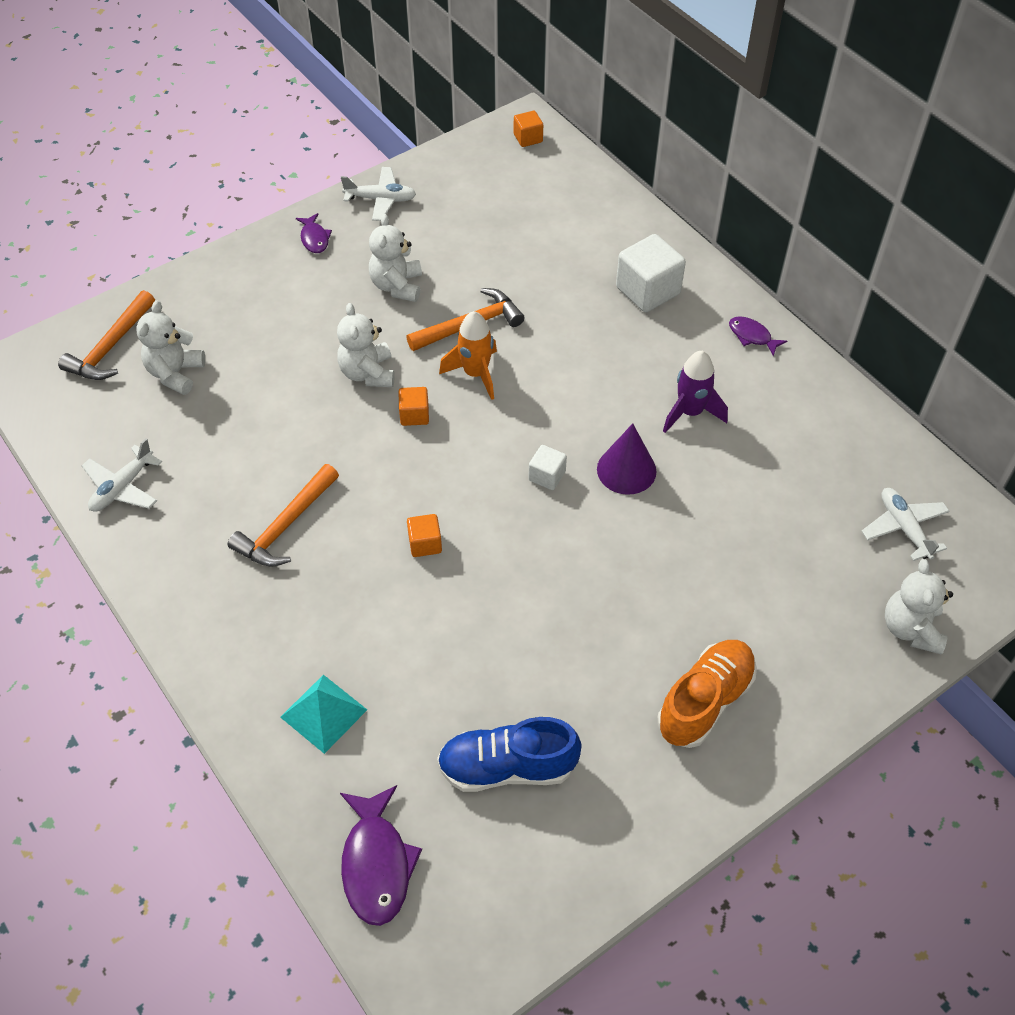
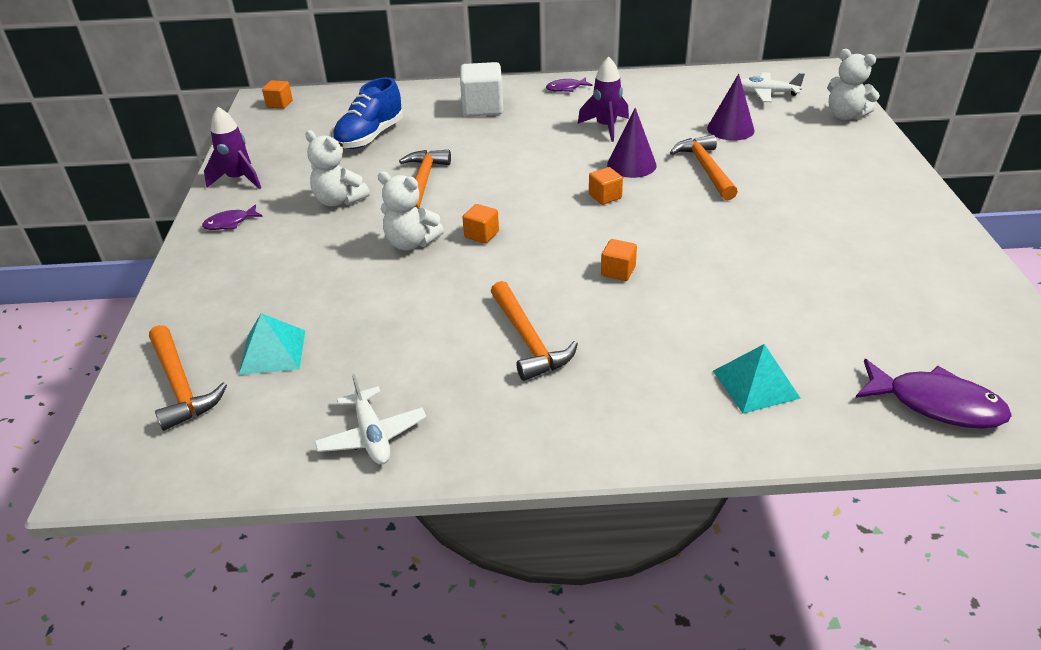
camera: 55 degrees left, 15 degrees down
(175, 373) = (272, 352): white teddy bear -> turquoise pyramid
(314, 238) = (230, 223): purple fish -> purple fish turned 135 degrees clockwise
(381, 199) = (239, 179): white plane -> purple rocket
(475, 374) = (474, 195): orange rocket -> none
(507, 767) = (869, 302): blue shoe -> blue shoe (370, 137)
(547, 476) = (605, 196): white cube -> orange cube
(667, 537) = (705, 169): none -> orange hammer
(705, 701) = (858, 200): orange shoe -> none
(778, 526) = (730, 129): none -> purple cone

